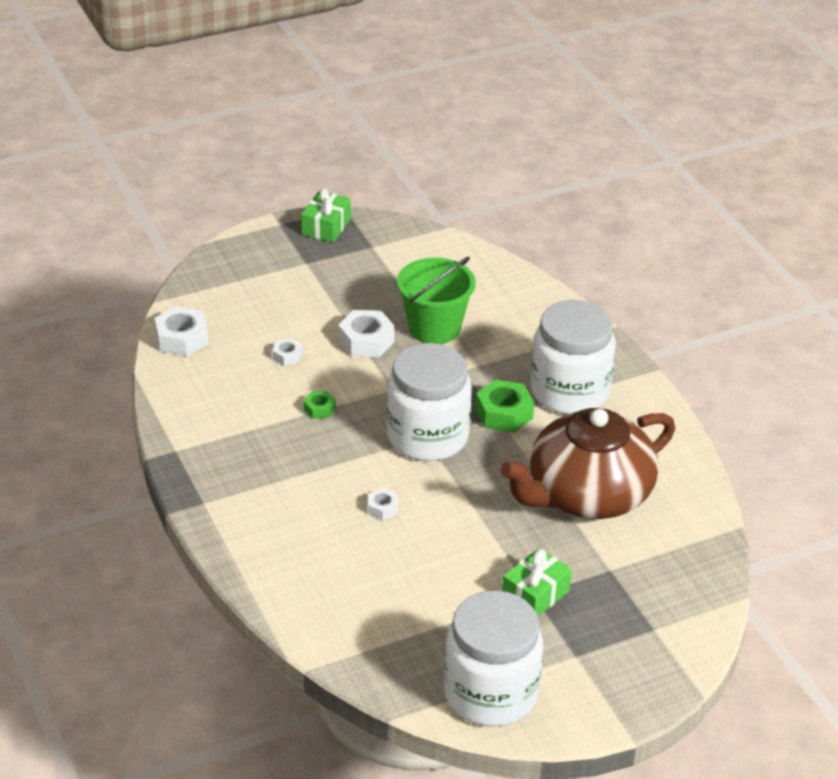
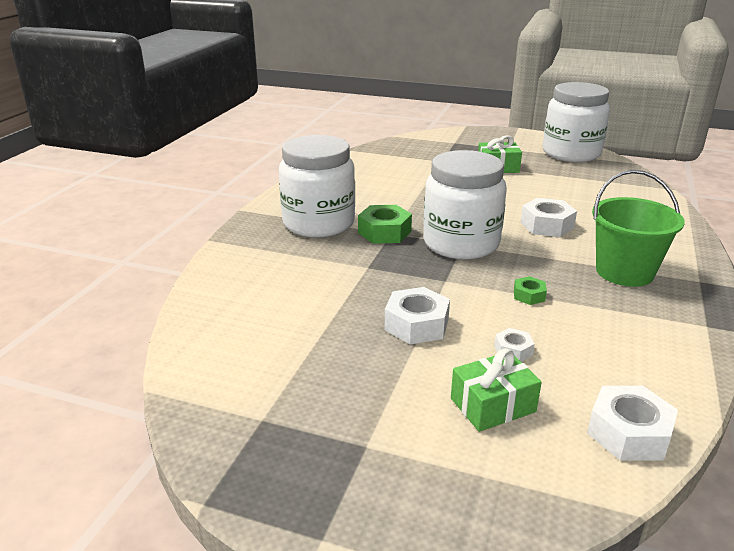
camera: 135 degrees left, 10 degrees down
(326, 227) = (270, 486): green gift -> green gift (492, 405)
(383, 508) = (547, 225): white nut -> white nut, size x1.83
(434, 328) = (339, 304): green bucket -> green bucket (624, 272)
(587, 494) = (401, 184): brown teapot -> none

